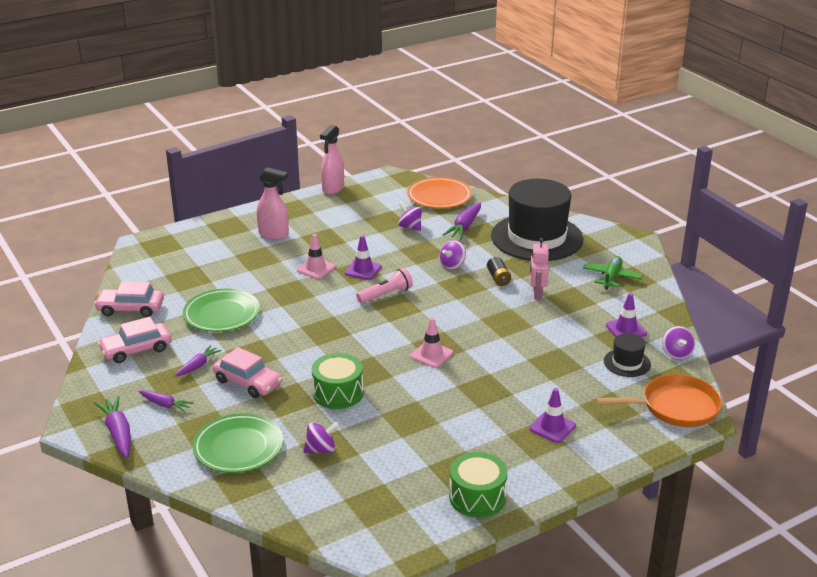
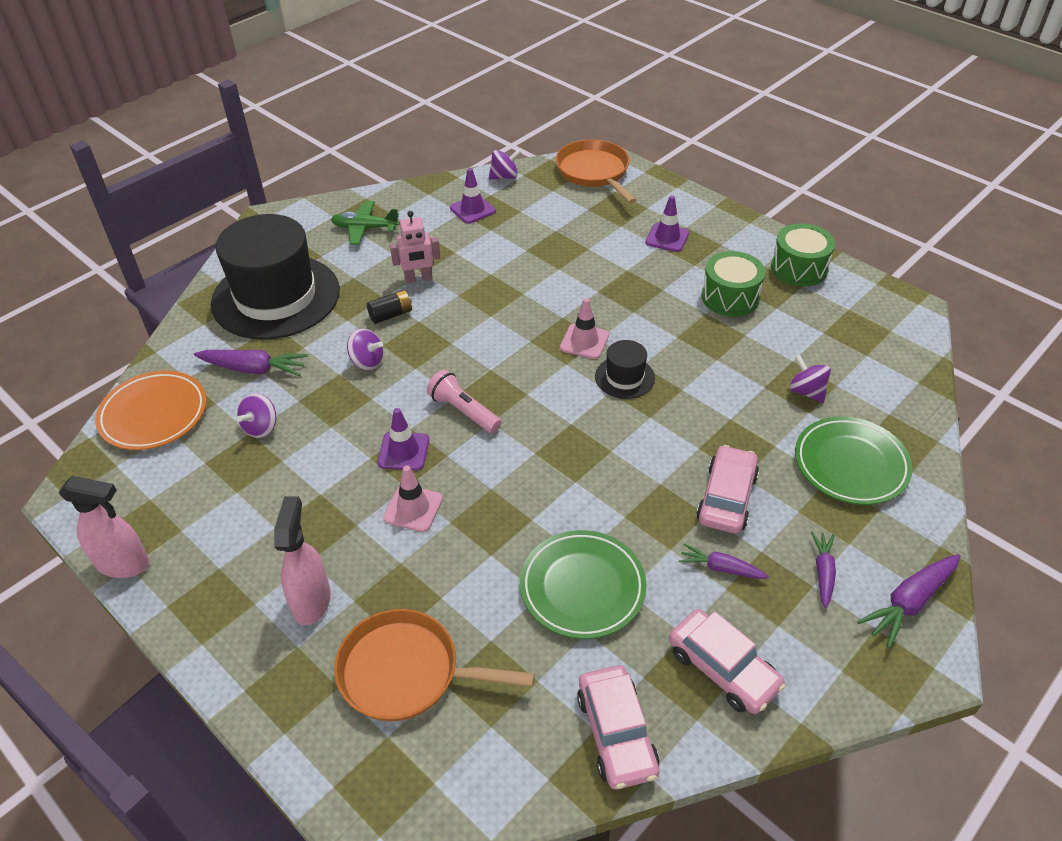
camera: 105 degrees left, 15 degrees up
(212, 256) = (406, 672): none -> orange pan
(338, 393) = (700, 404): green drum -> green drum (730, 297)
(627, 363) = (535, 204): black hat -> black hat (624, 377)

